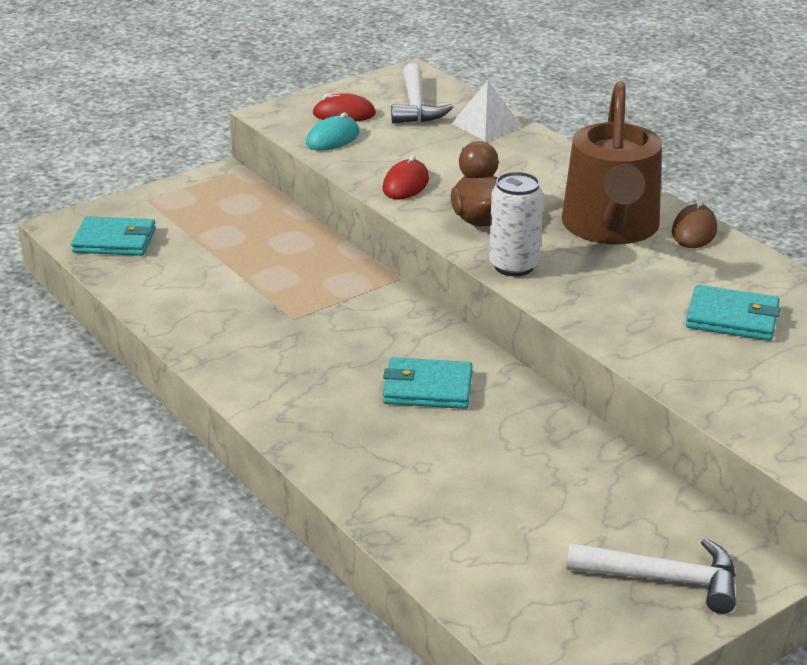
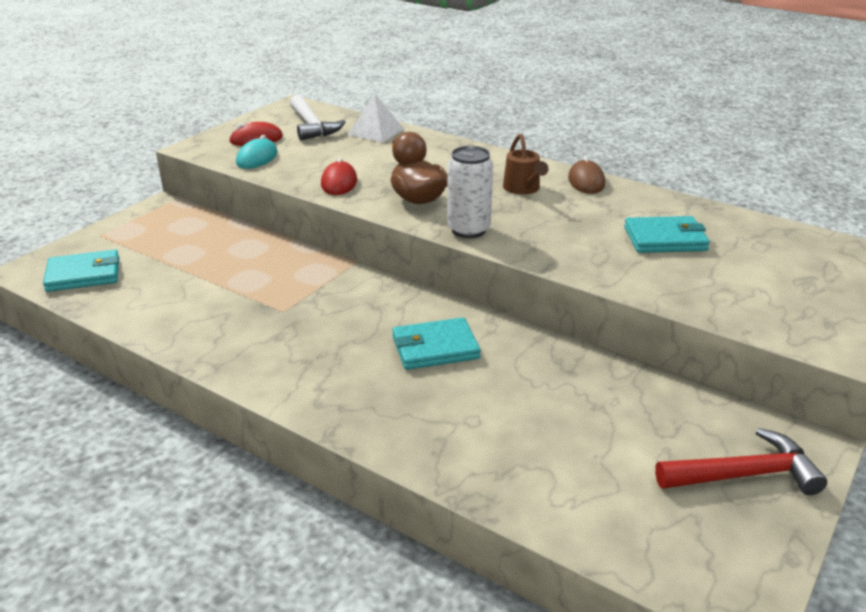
camera: 20 degrees left, 0 degrees up
(611, 227) = (523, 188): brown watering can -> brown watering can, size x0.45
(665, 579) = (745, 474): white hammer -> red hammer

